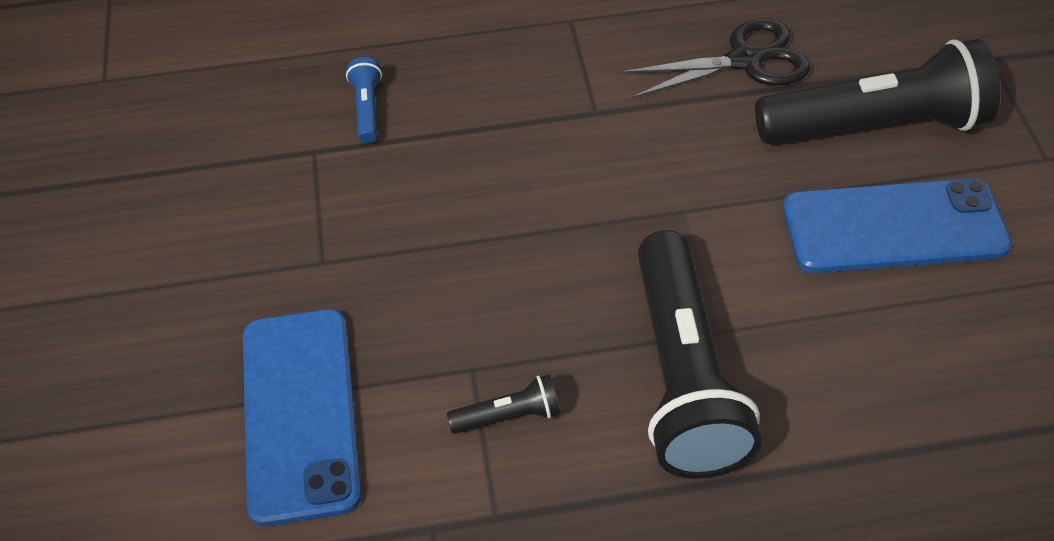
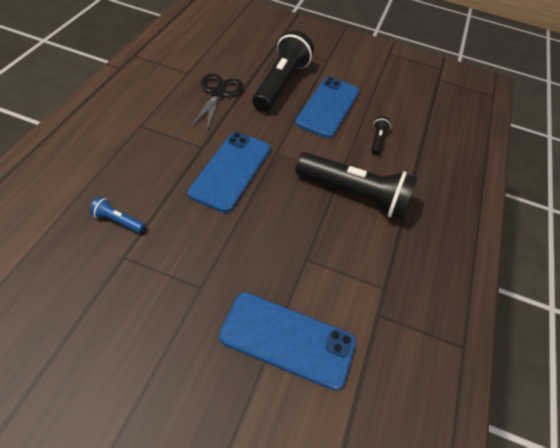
camera: 70 degrees left, 0 degrees up
(508, 416) = (339, 258): black flashlight -> black flashlight (377, 140)
(577, 175) = (231, 171): none -> blue phone

